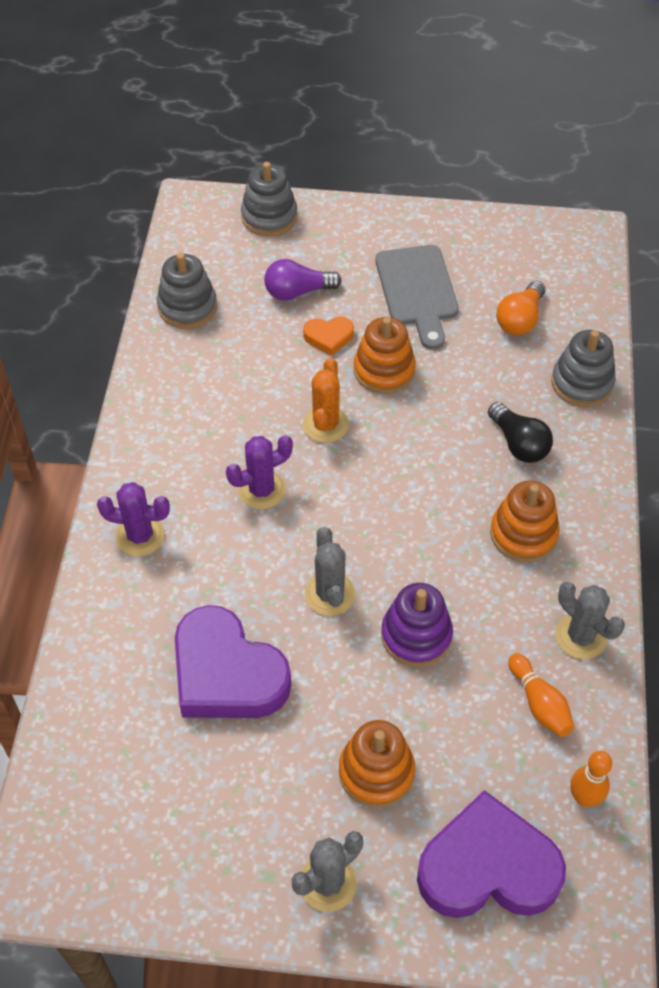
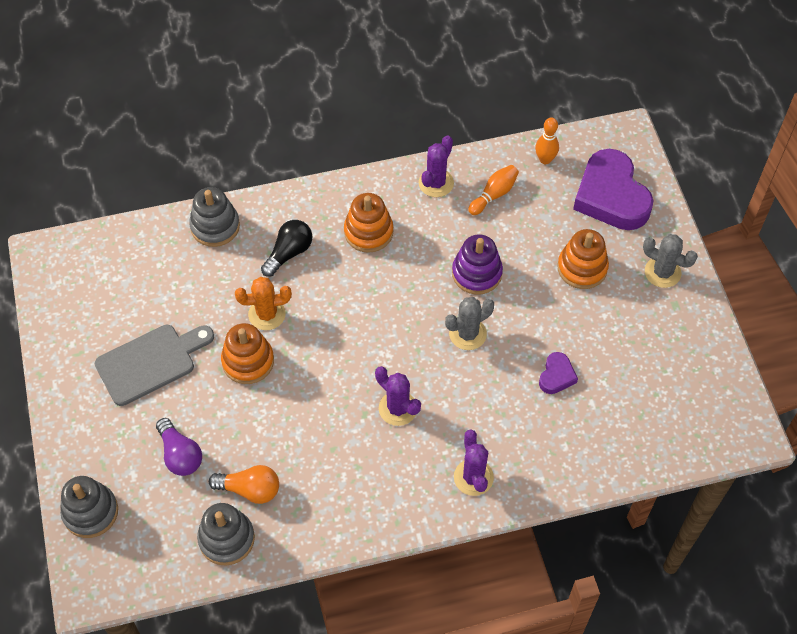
camera: 110 degrees left, 5 degrees up
(227, 673) = (556, 376): purple heart -> purple heart, size x0.46
(325, 424) = (318, 385): orange cactus -> orange cactus (267, 314)
(329, 337) = (225, 413): orange heart -> none
(520, 319) = (160, 281): orange light bulb -> orange light bulb (250, 489)
(581, 636) = (436, 183): grey cactus -> purple cactus

